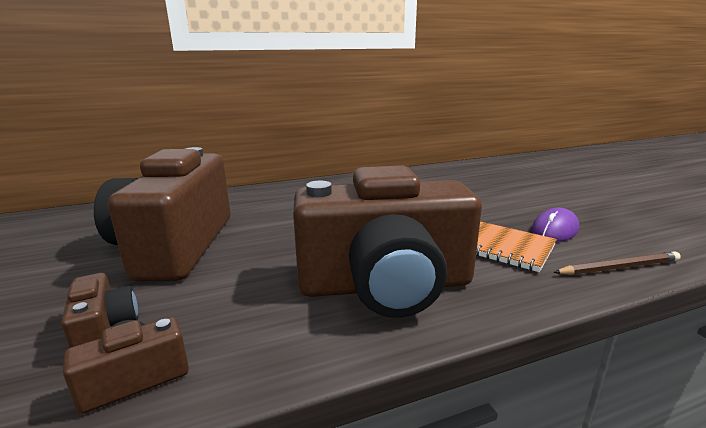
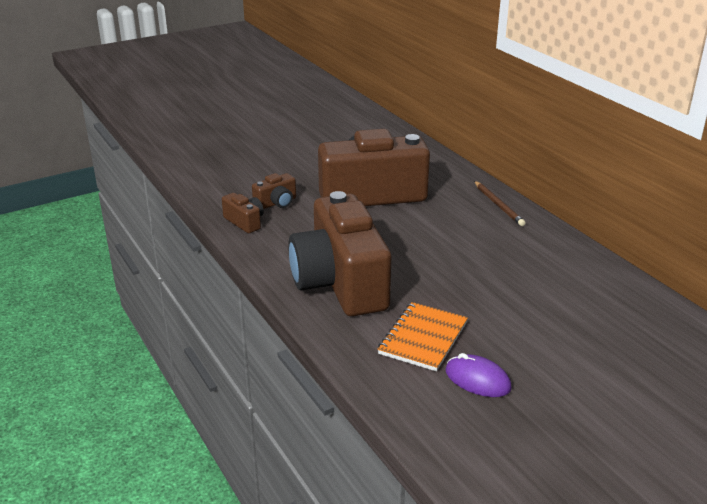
camera: 80 degrees right, 10 degrees up
(619, 267) = (402, 403): brown pencil -> brown pencil (498, 205)

